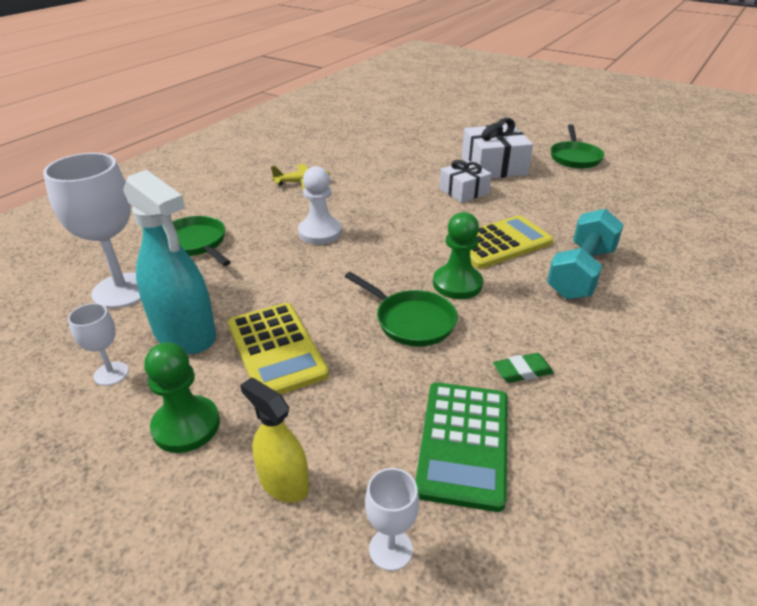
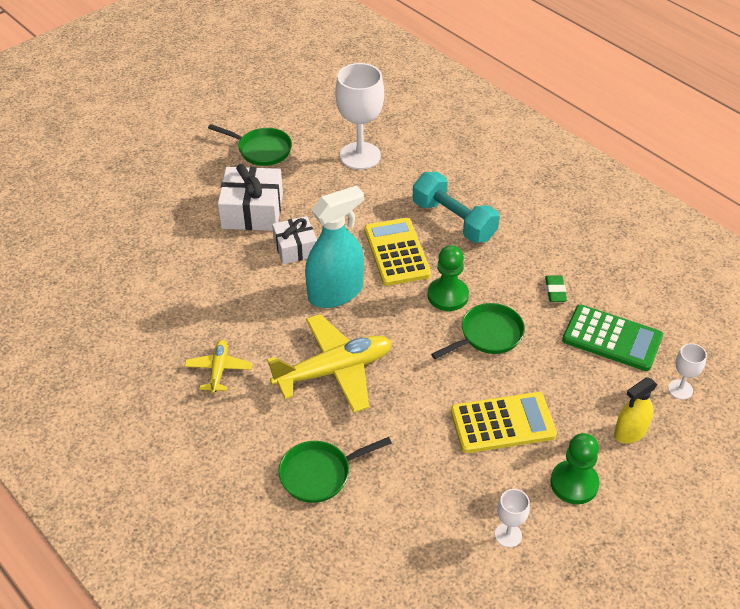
camera: 75 degrees left, 10 degrees up
(122, 290) = (388, 535): white goblet -> white goblet (360, 156)
(185, 334) = (468, 484): turquoise spray bottle -> turquoise spray bottle (335, 292)
(320, 232) = (334, 371): white pawn -> yellow plane

